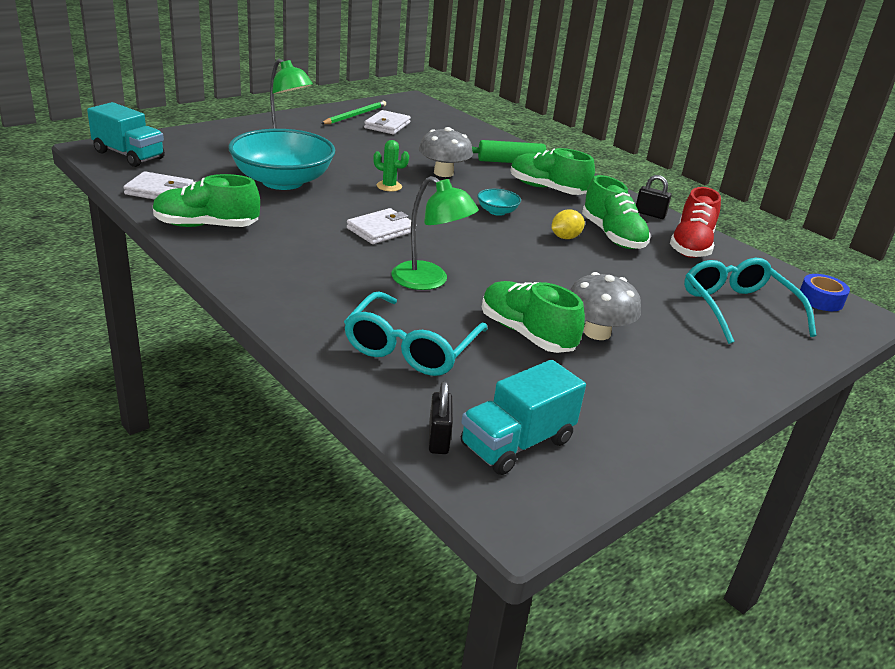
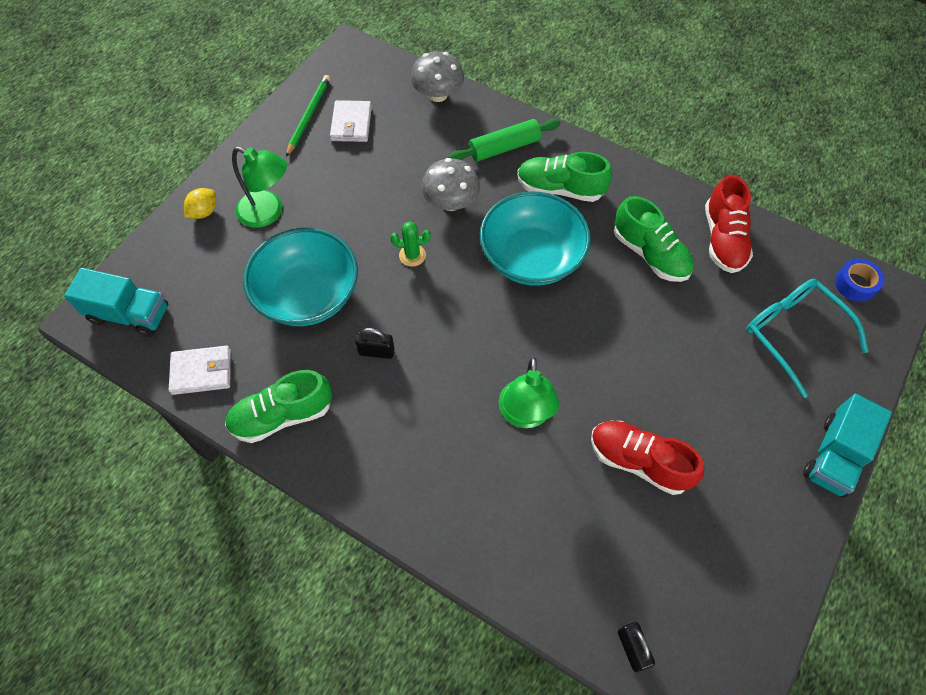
camera: 15 degrees left, 30 degrees up
(381, 230) = (443, 344): white wallet -> none
(411, 348) = (556, 530): turquoise glasses -> none
(429, 281) = (525, 415): green lamp -> green lamp turned 75 degrees clockwise
(497, 211) = (532, 257): turquoise bowl -> turquoise bowl, size x2.38
(517, 443) = (691, 625): turquoise truck -> turquoise truck (834, 456)
(526, 334) = (639, 461): green shoe -> red shoe
(565, 237) = (610, 277): yellow lemon -> yellow lemon (204, 212)
(597, 332) = (694, 430): grey mushroom -> grey mushroom (438, 94)
(650, 214) = (668, 194): black padlock -> black padlock (376, 351)

